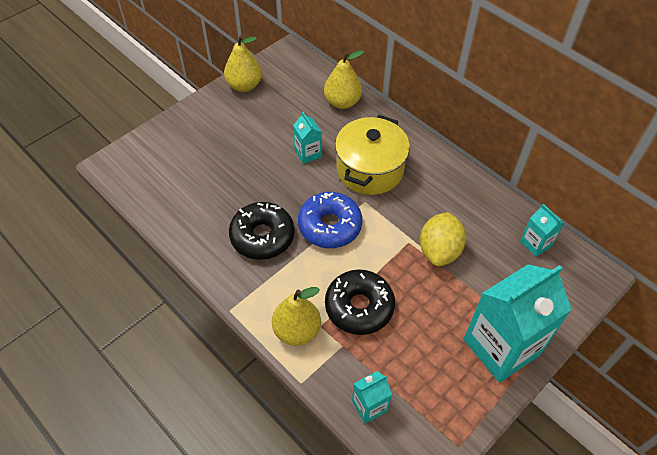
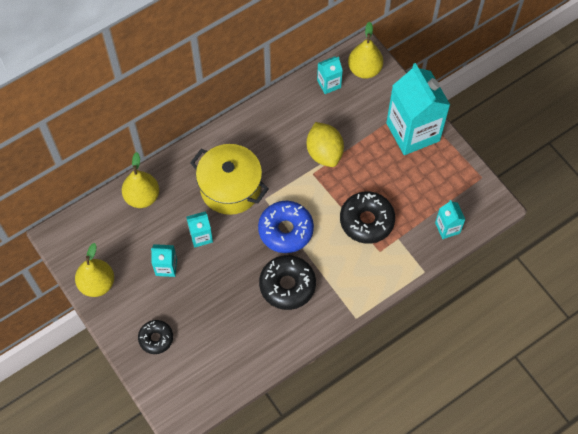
camera: 80 degrees left, 10 degrees up
(192, 136) = (156, 338): none -> black donut
(269, 132) = (166, 267): none -> turquoise carton
(297, 330) = (381, 269): yellow pear -> yellow pear (364, 70)
(439, 251) = (324, 153): yellow lemon -> yellow lemon turned 45 degrees clockwise

